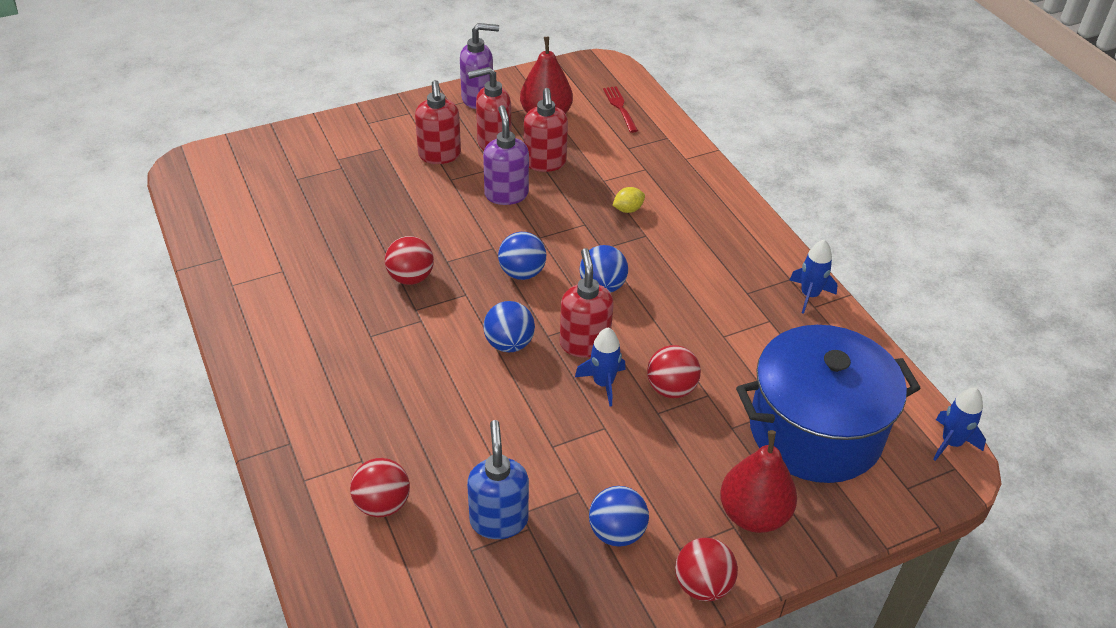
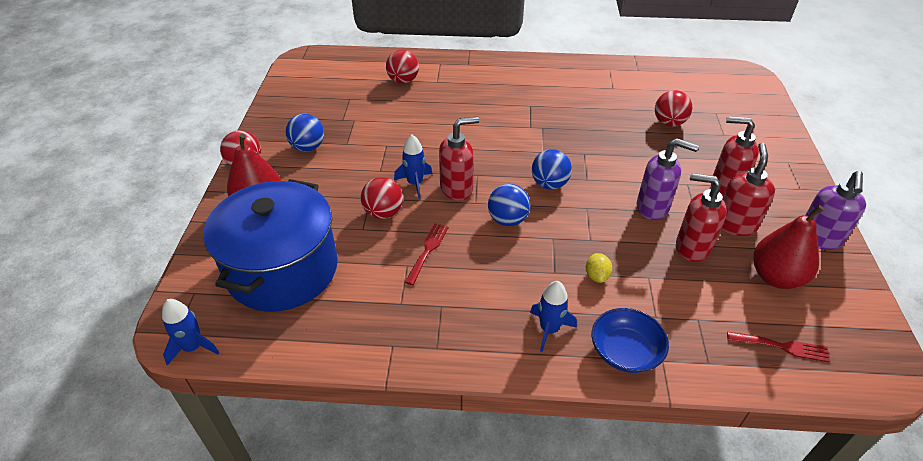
camera: 120 degrees right, 0 degrees up
(411, 278) = (575, 133): red ball -> red ball (669, 123)
(499, 520) = (357, 111): blue soap dispenser -> none
(509, 344) = (482, 155): blue ball -> none
(584, 343) = (457, 188): red soap dispenser -> red soap dispenser turned 45 degrees counterclockwise
(693, 329) = (427, 250): none -> red fork
(694, 177) = (625, 351): none -> blue bowl
(809, 295) = (407, 350): blue rocket -> blue rocket (549, 329)

